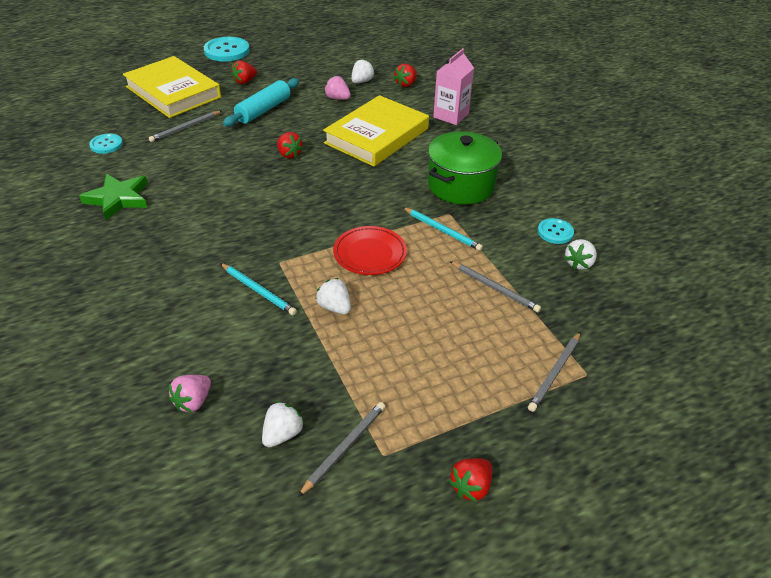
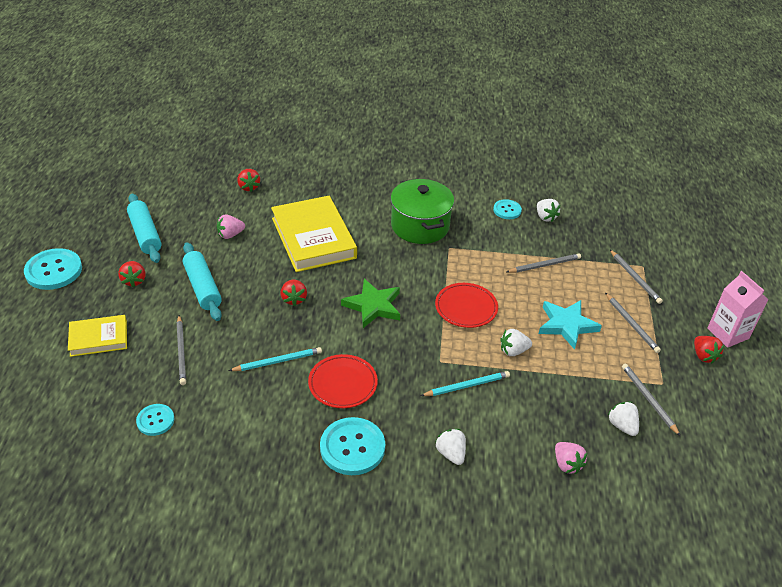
camera: 60 degrees left, 0 degrees up
(118, 199) = (265, 437): green star -> green star (373, 306)
(133, 247) = (352, 447): none -> turquoise button
(173, 92) = (98, 338): yellow book -> yellow book, size x0.55
(206, 215) = (343, 384): none -> red plate
(289, 154) = (294, 299): red strawberry -> red strawberry turned 90 degrees clockwise
(299, 66) = (145, 234): none -> turquoise rolling pin
(362, 81) = (216, 209): white strawberry -> white strawberry (451, 453)
(411, 336) = (566, 325): none -> turquoise star
(442, 230) = (466, 260): turquoise pencil -> turquoise pencil (278, 361)
(451, 115) = (322, 186): pink carton -> pink carton (728, 333)
(465, 394) = (631, 324): none -> grey pencil

